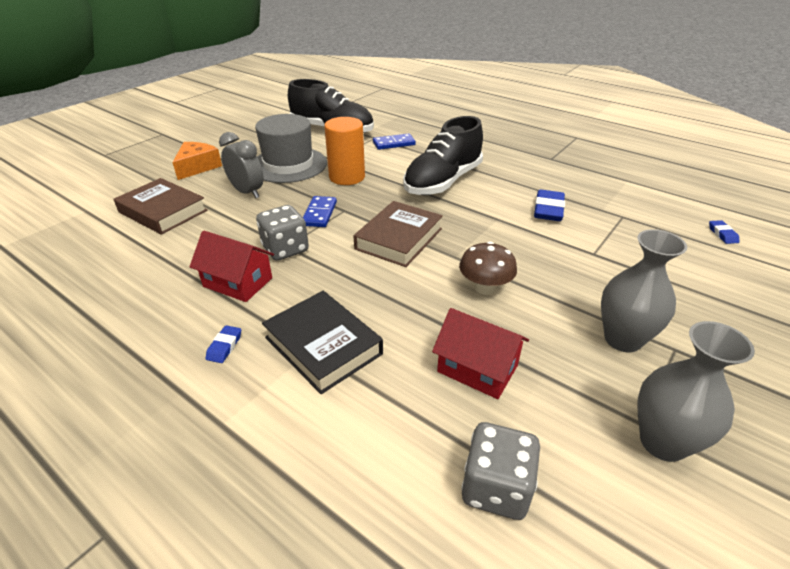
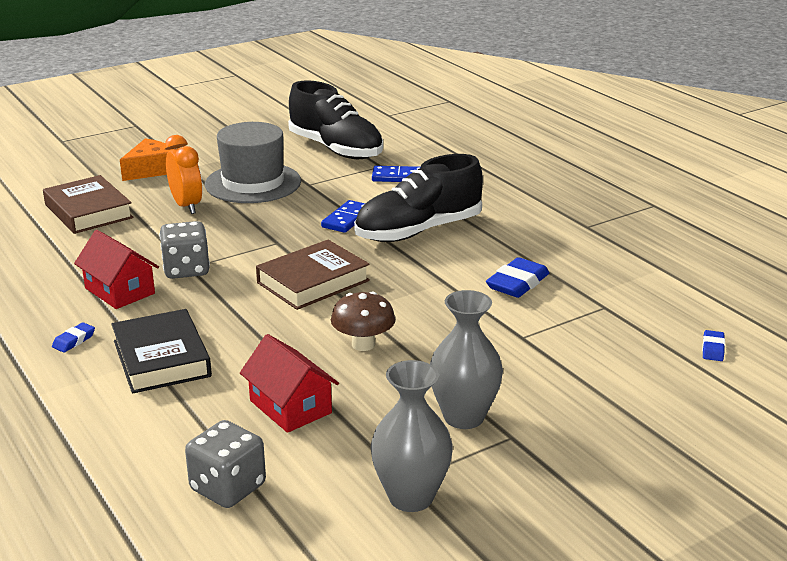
camera: 20 degrees right, 10 degrees down
(247, 192) = (187, 206): grey clock -> orange clock
(319, 214) = (247, 241): blue domino -> blue domino (347, 219)
(347, 177) = (309, 207): orange cylinder -> none

